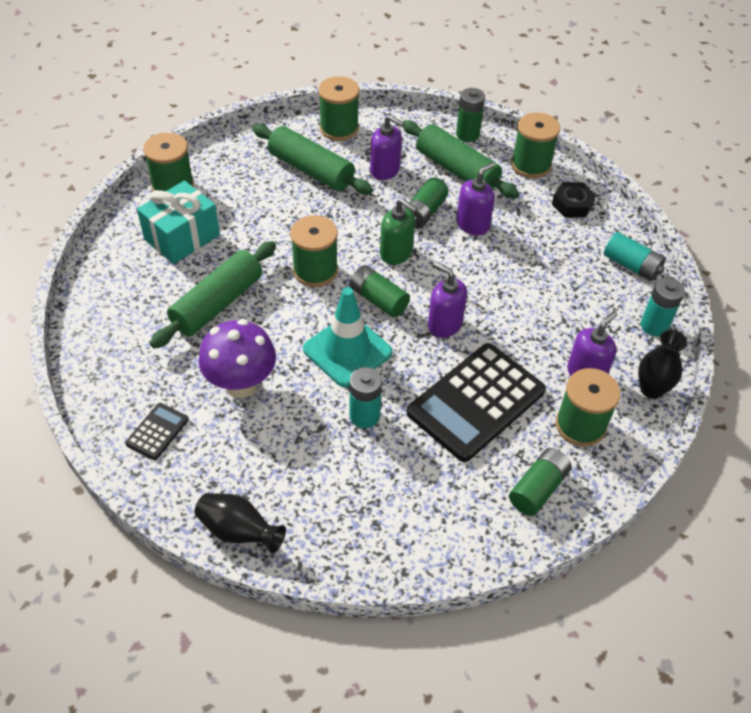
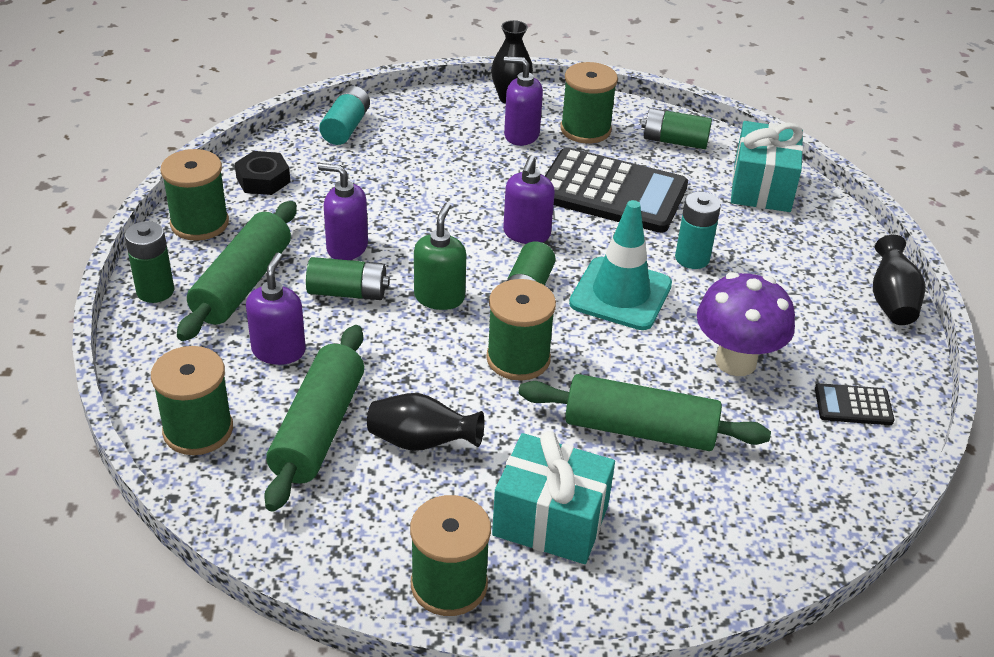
camera: 115 degrees left, 10 degrees down
(274, 206) = (421, 442): none -> black vase
(436, 523) = (762, 187): none -> turquoise gift
(654, 325) = (426, 105): turquoise battery -> none

